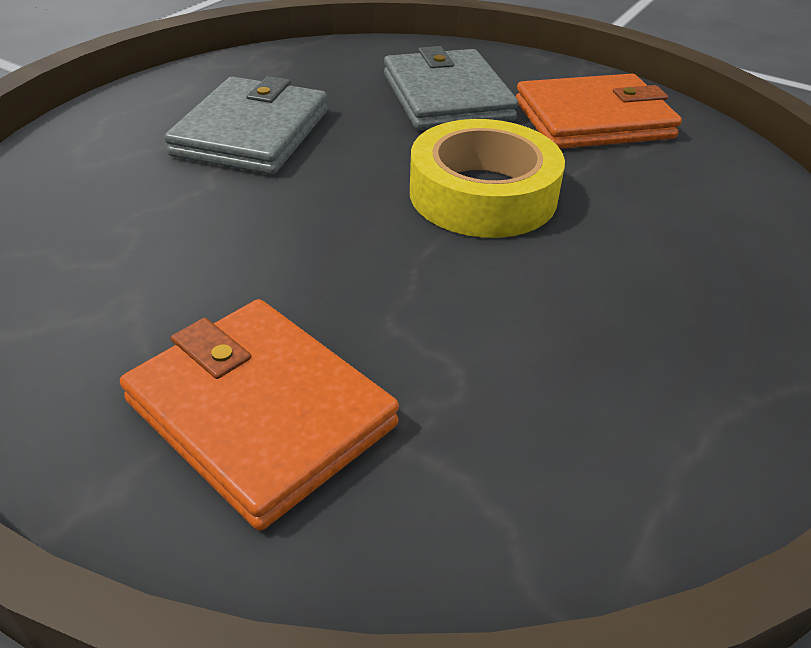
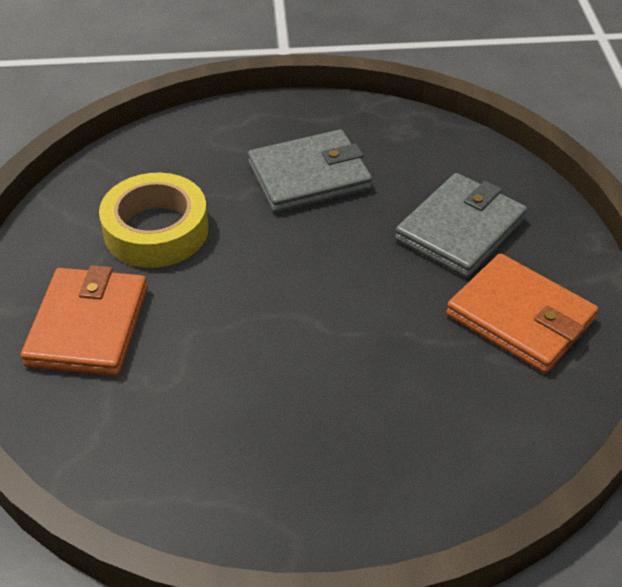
camera: 55 degrees right, 5 degrees up
(483, 194) = (351, 309): yellow tape -> yellow tape (156, 230)

